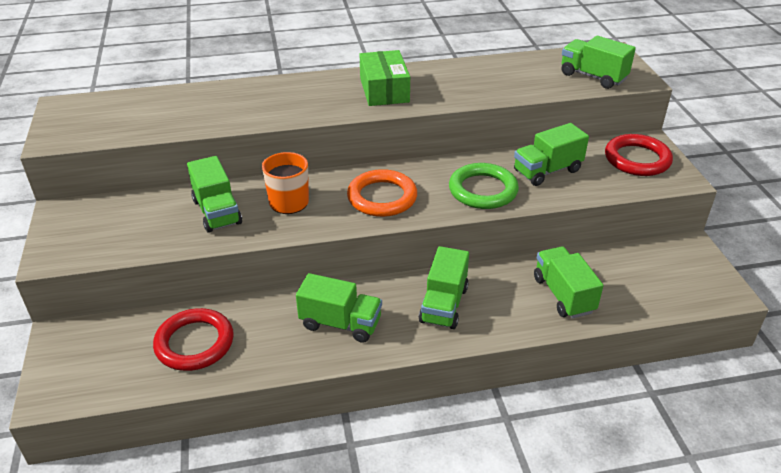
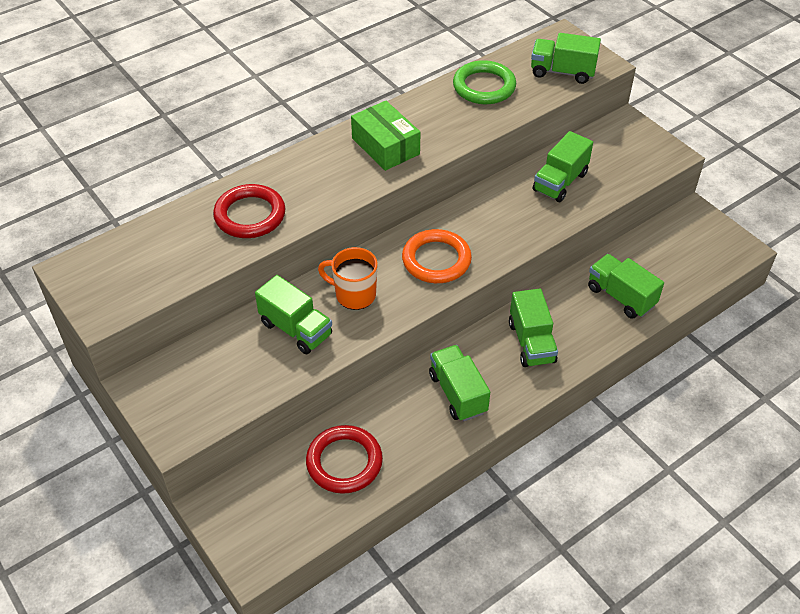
camera: 25 degrees left, 10 degrees up
(340, 323) = (457, 393): green truck -> green truck turned 105 degrees counterclockwise
(483, 190) = (518, 222): green ring -> green ring (484, 86)
(637, 159) = (626, 144): red ring -> red ring (250, 215)

